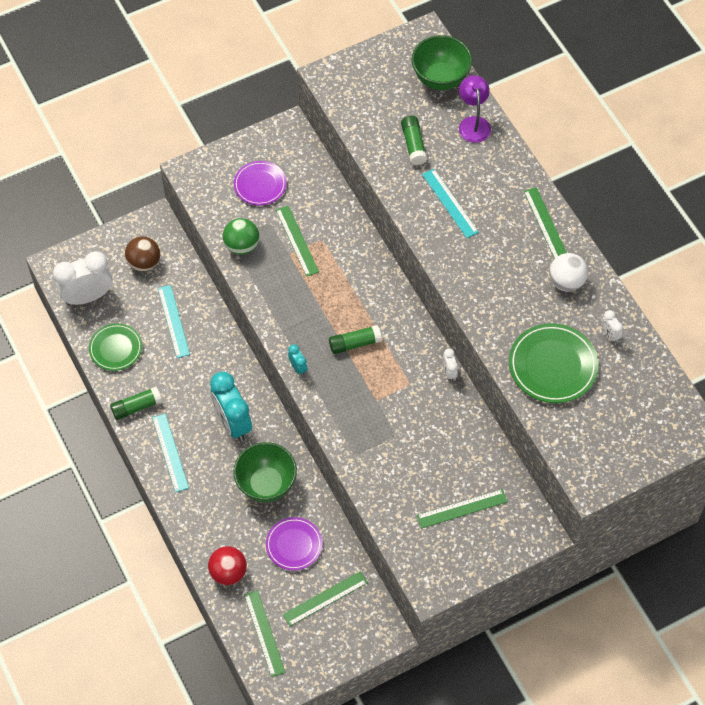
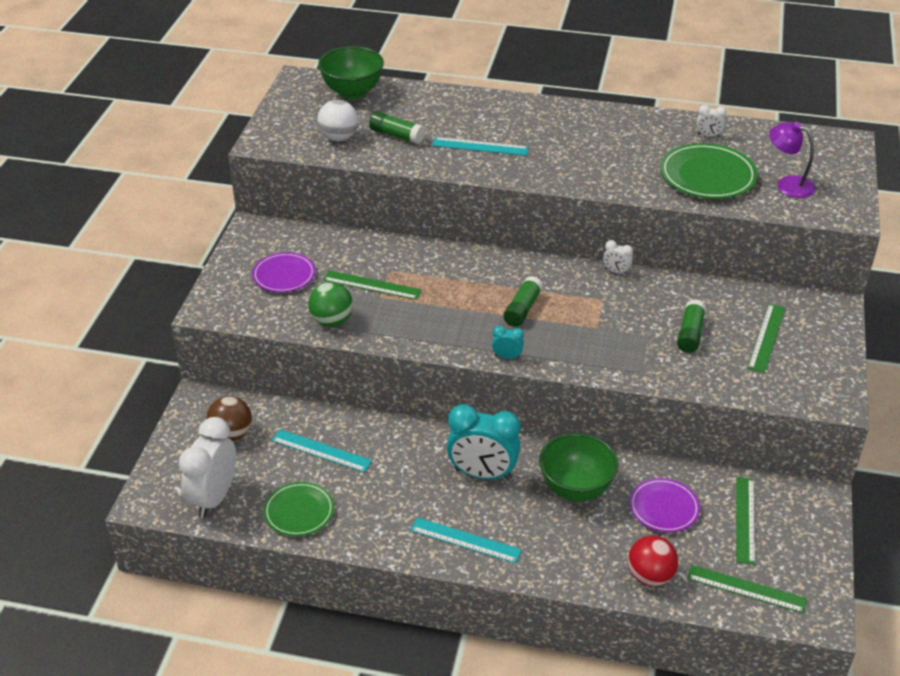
camera: 50 degrees left, 20 degrees down
(136, 407) = (384, 535): green glue stick -> green glue stick (690, 334)
(473, 123) = (419, 99): purple lamp -> purple lamp (787, 184)
(546, 224) = (563, 113): green ruler -> none
(566, 282) = (632, 131): white ball -> white ball (338, 137)

